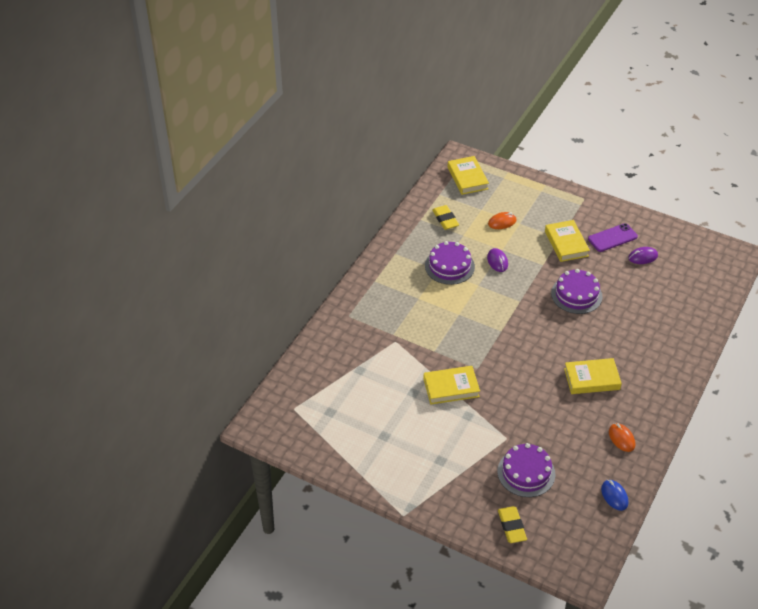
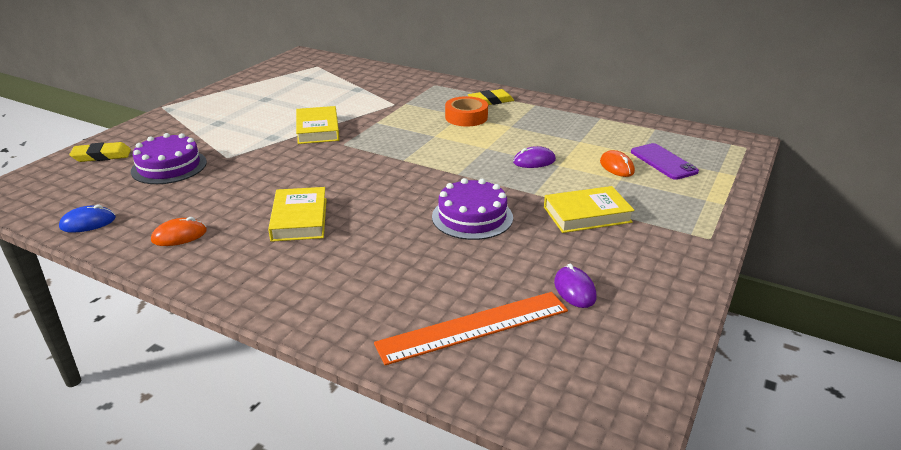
camera: 90 degrees right, 15 degrees down
(422, 295) = (466, 117): none -> orange tape
(445, 219) = (606, 131): yellow eraser -> yellow eraser (490, 101)
(449, 266) = (519, 132): purple cake -> none
(467, 178) = (700, 146): yellow book -> none
(612, 238) = (616, 260): purple phone -> purple phone (663, 162)
(680, 296) = (473, 327): none -> orange ruler

